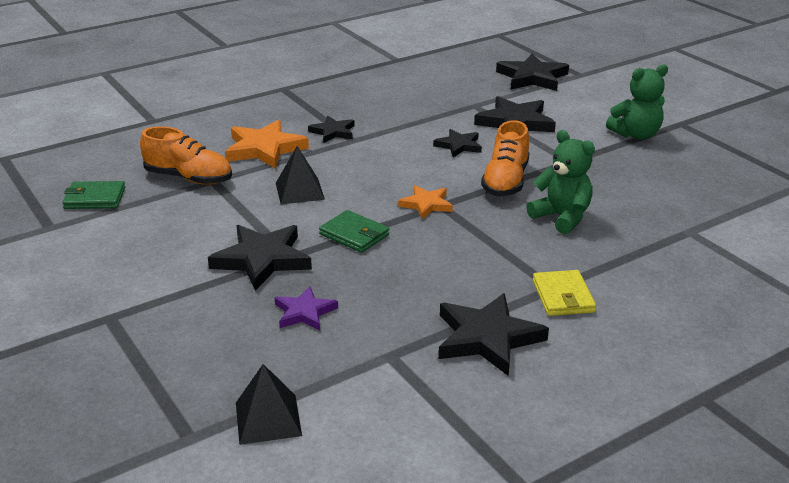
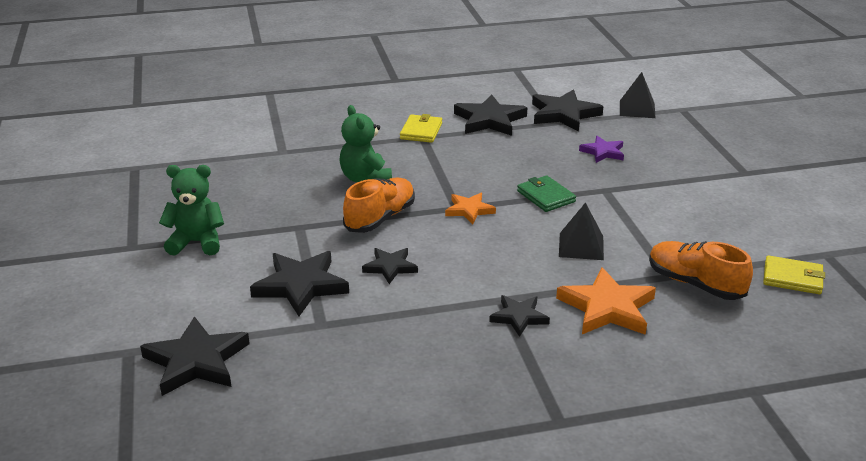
camera: 160 degrees left, 0 degrees up
(94, 198) = (792, 278): green wallet -> yellow wallet
(262, 259) = (628, 191): black star -> black star (563, 114)

